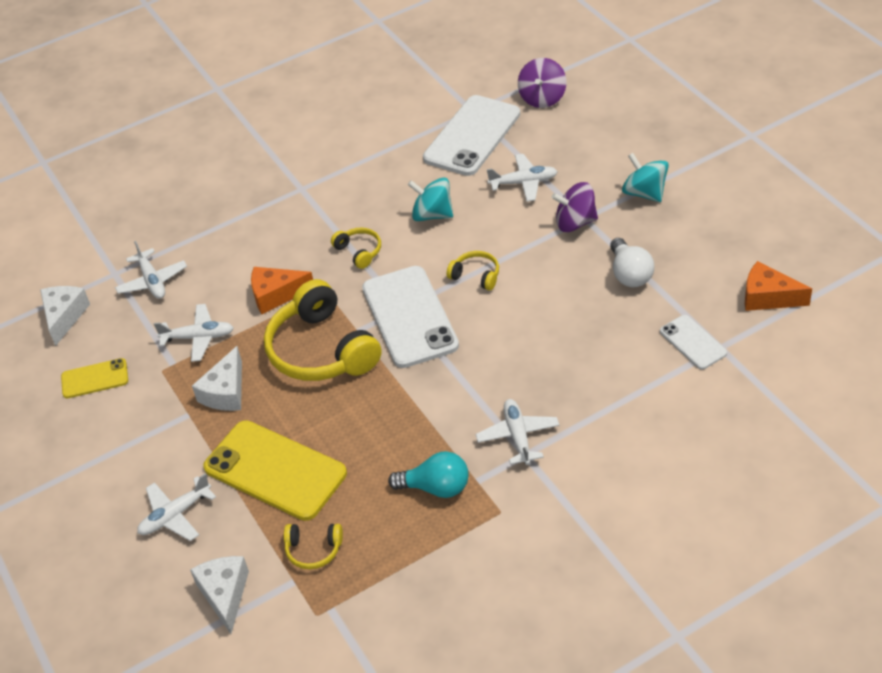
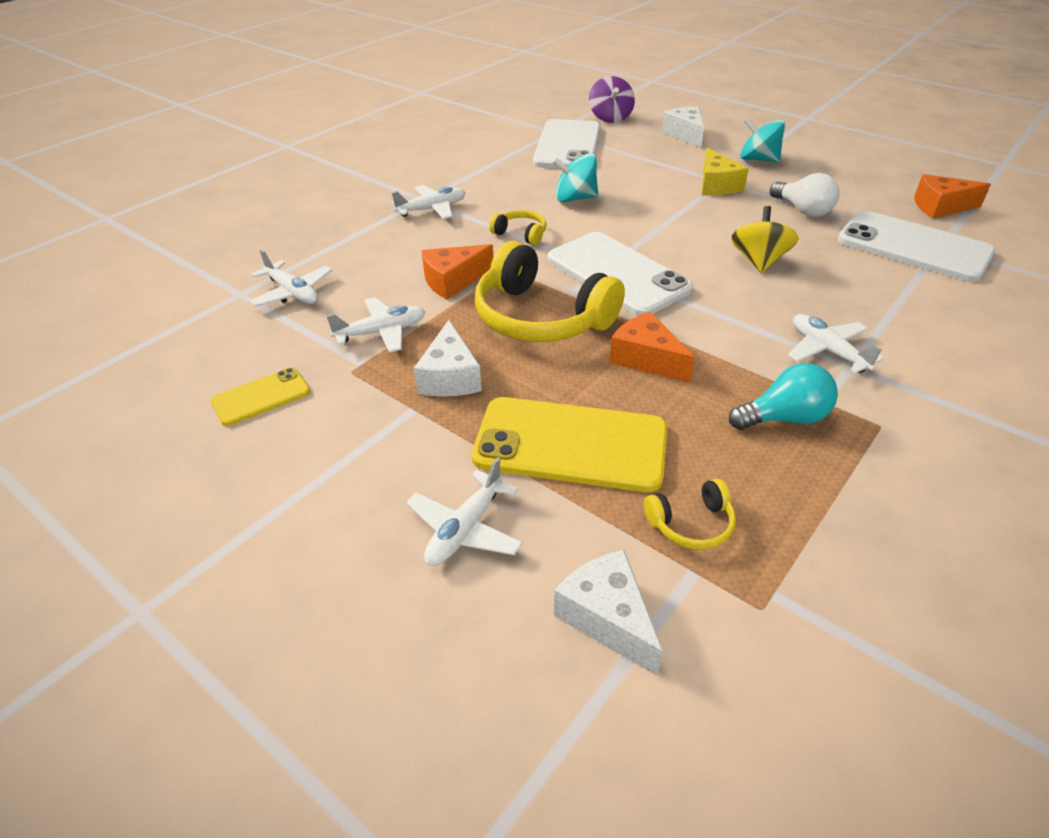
camera: 25 degrees left, 5 degrees down
(64, 317) = (189, 343): white cheese -> white cheese (685, 135)
(374, 410) = (646, 359): none -> orange cheese
(476, 276) = (658, 233): yellow headphones -> none
(523, 183) = (643, 167): white plane -> white plane (432, 209)
(539, 328) = (759, 261): none -> yellow spinning top
(575, 222) = (716, 185): purple spinning top -> yellow cheese
(693, 342) = (913, 247): white phone -> white phone, size x1.93

